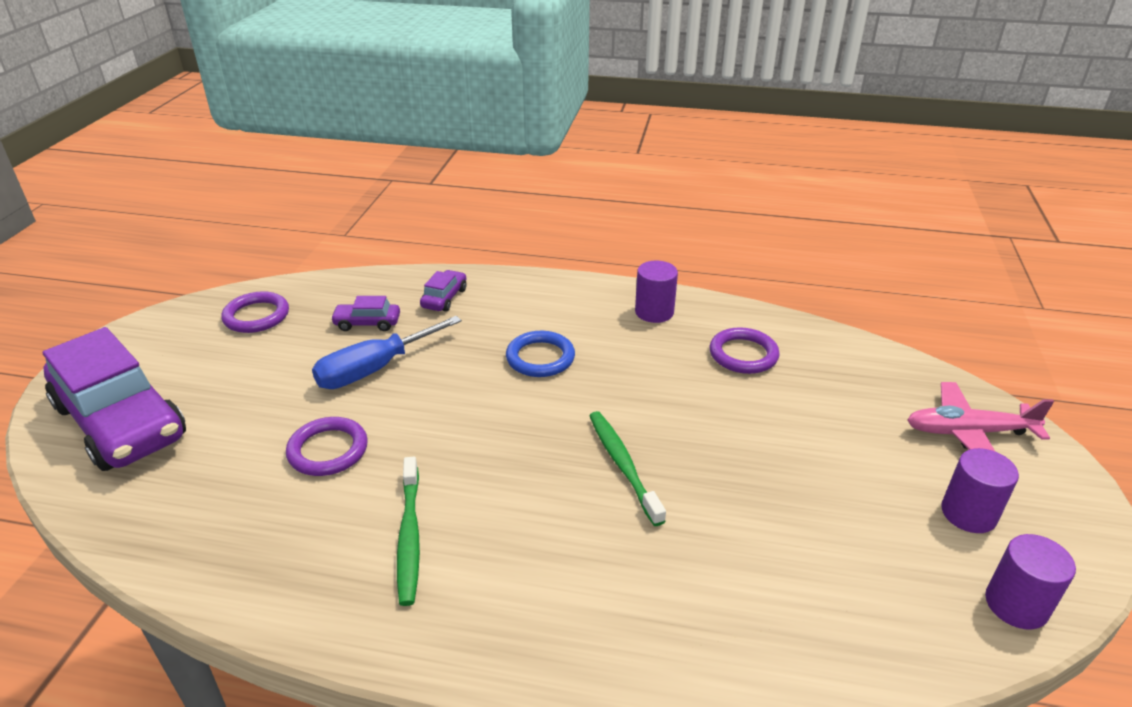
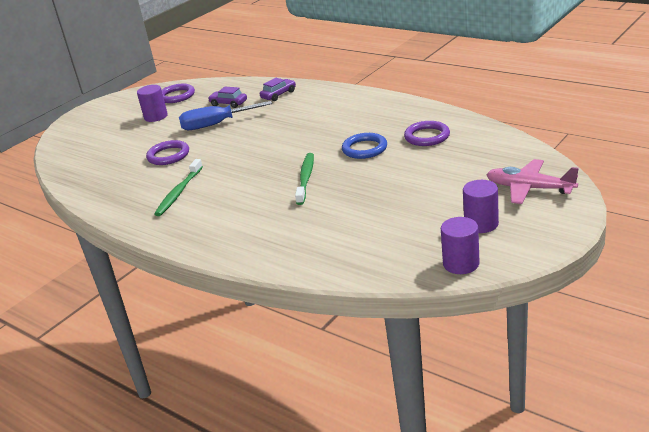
camera: 30 degrees right, 5 degrees down
(121, 422) = (88, 134): purple car -> none
(540, 358) = (306, 127): blue ring -> blue ring (364, 149)
(654, 312) = (393, 111): purple cylinder -> purple cylinder (156, 117)

